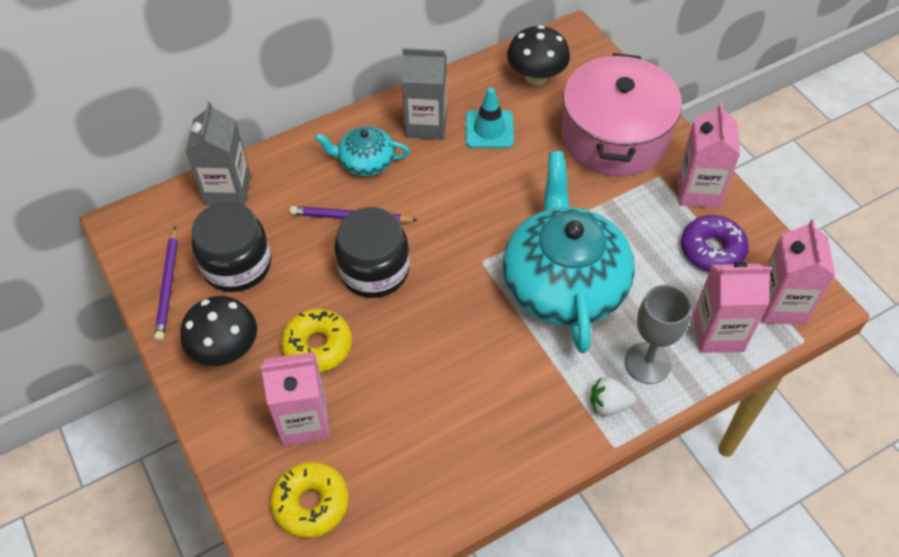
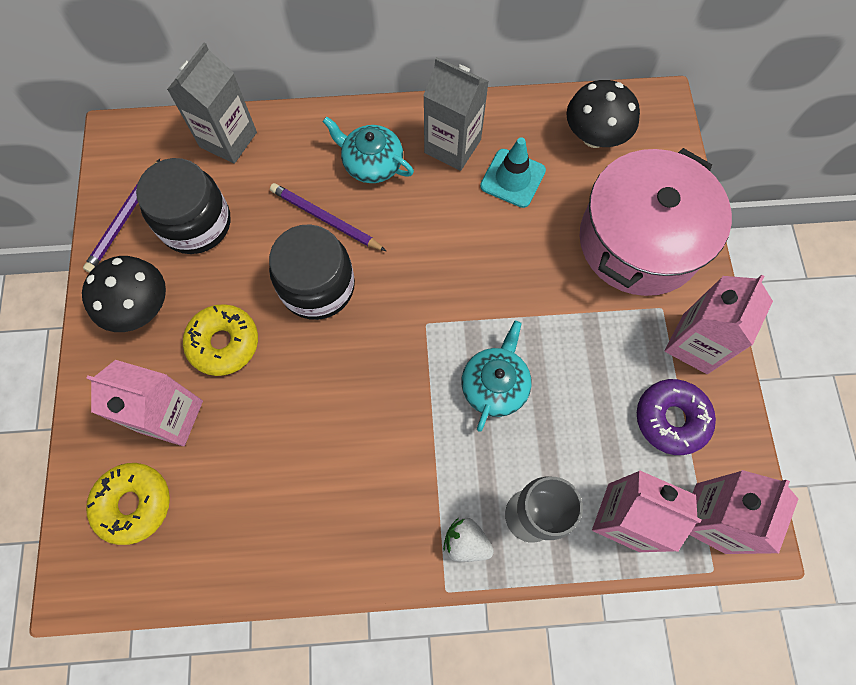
camera: 25 degrees right, 15 degrees up
(564, 282) = (495, 385): turquoise teapot -> turquoise teapot, size x0.48

